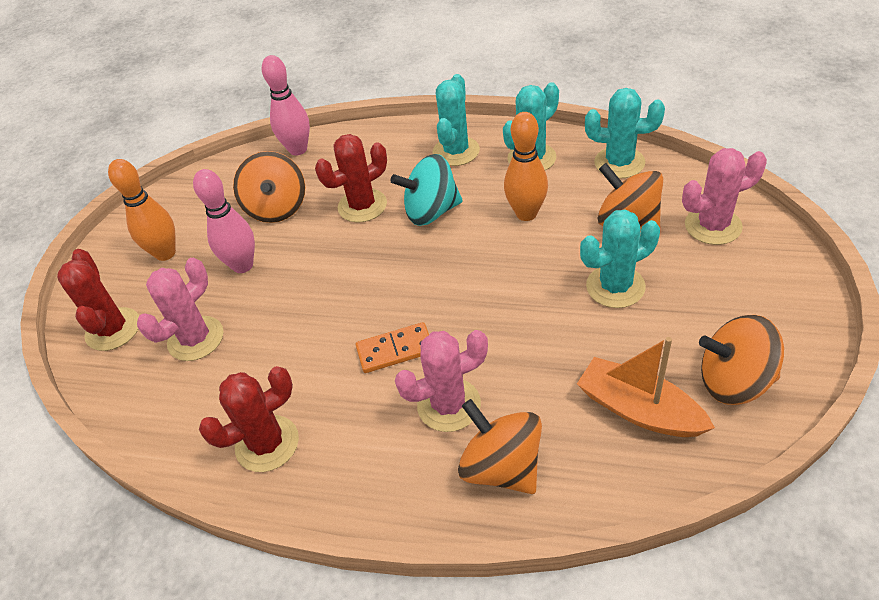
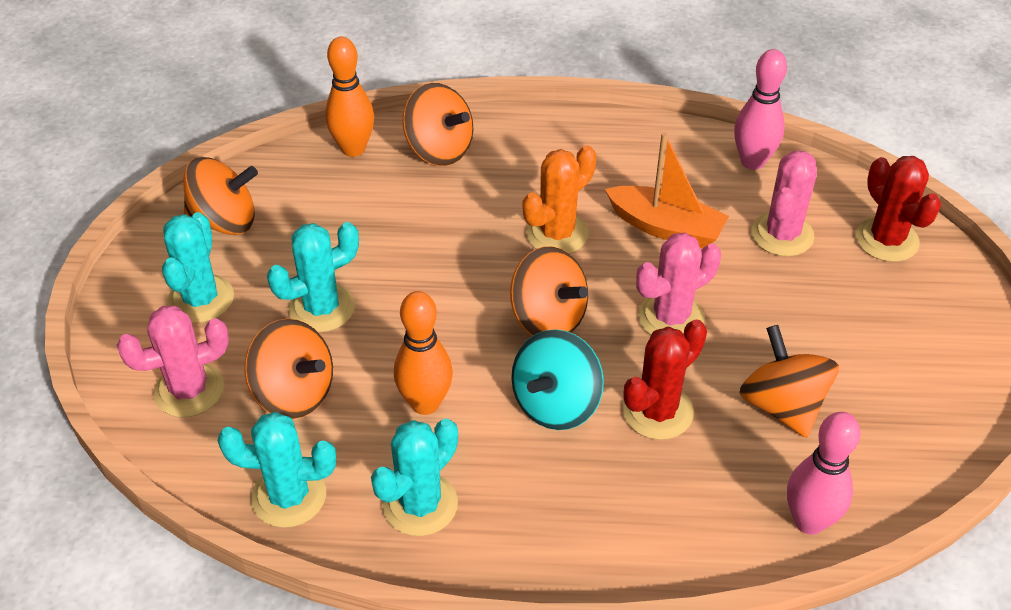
camera: 165 degrees right, 0 degrees up
(165, 253) = (897, 332): orange bowling pin -> orange bowling pin (353, 149)
(243, 265) = (780, 319): pink bowling pin -> pink bowling pin (752, 161)
(267, 444) = (652, 153): red cactus -> none
(395, 350) = (557, 233): orange domino -> orange cactus
(423, 271) = (548, 318): none -> orange spinning top
(431, 212) = (556, 404): turquoise spinning top -> turquoise spinning top turned 150 degrees clockwise
(449, 405) = (492, 190): pink cactus -> pink cactus (671, 317)
(456, 151) = (541, 518): turquoise cactus -> turquoise cactus (201, 299)
(639, 409) = (317, 195): orange boat -> orange boat (666, 227)

